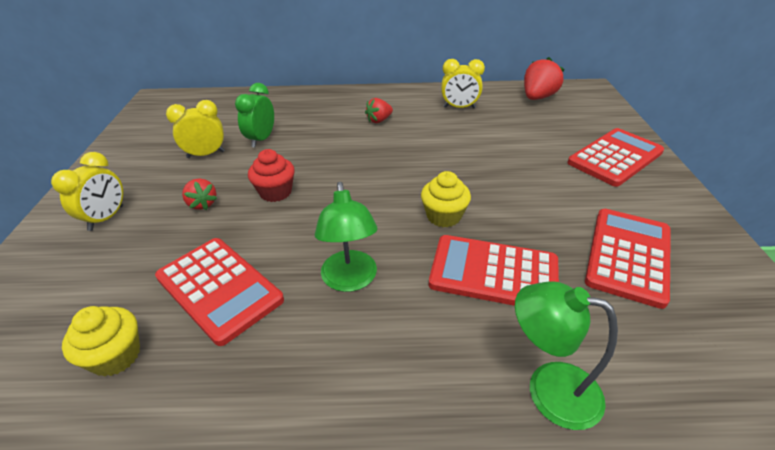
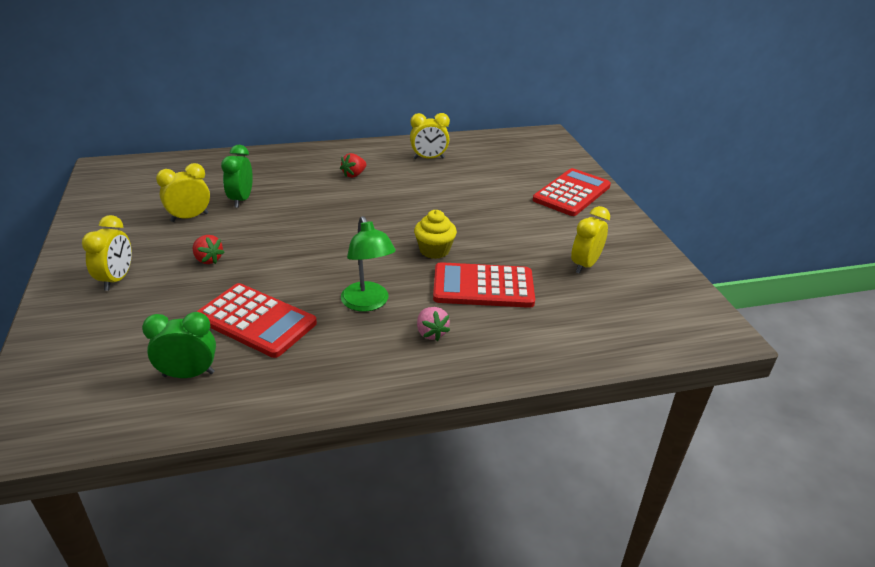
camera: 15 degrees left, 5 degrees down
(116, 356) = (188, 374): yellow cupcake -> green clock
(275, 192) = (275, 244): red cupcake -> none
(415, 336) = (431, 333): none -> pink strawberry
(537, 97) = (500, 145): red strawberry -> none
(548, 389) = (533, 352): green lamp -> none
(628, 256) = (585, 265): red calculator -> yellow clock

